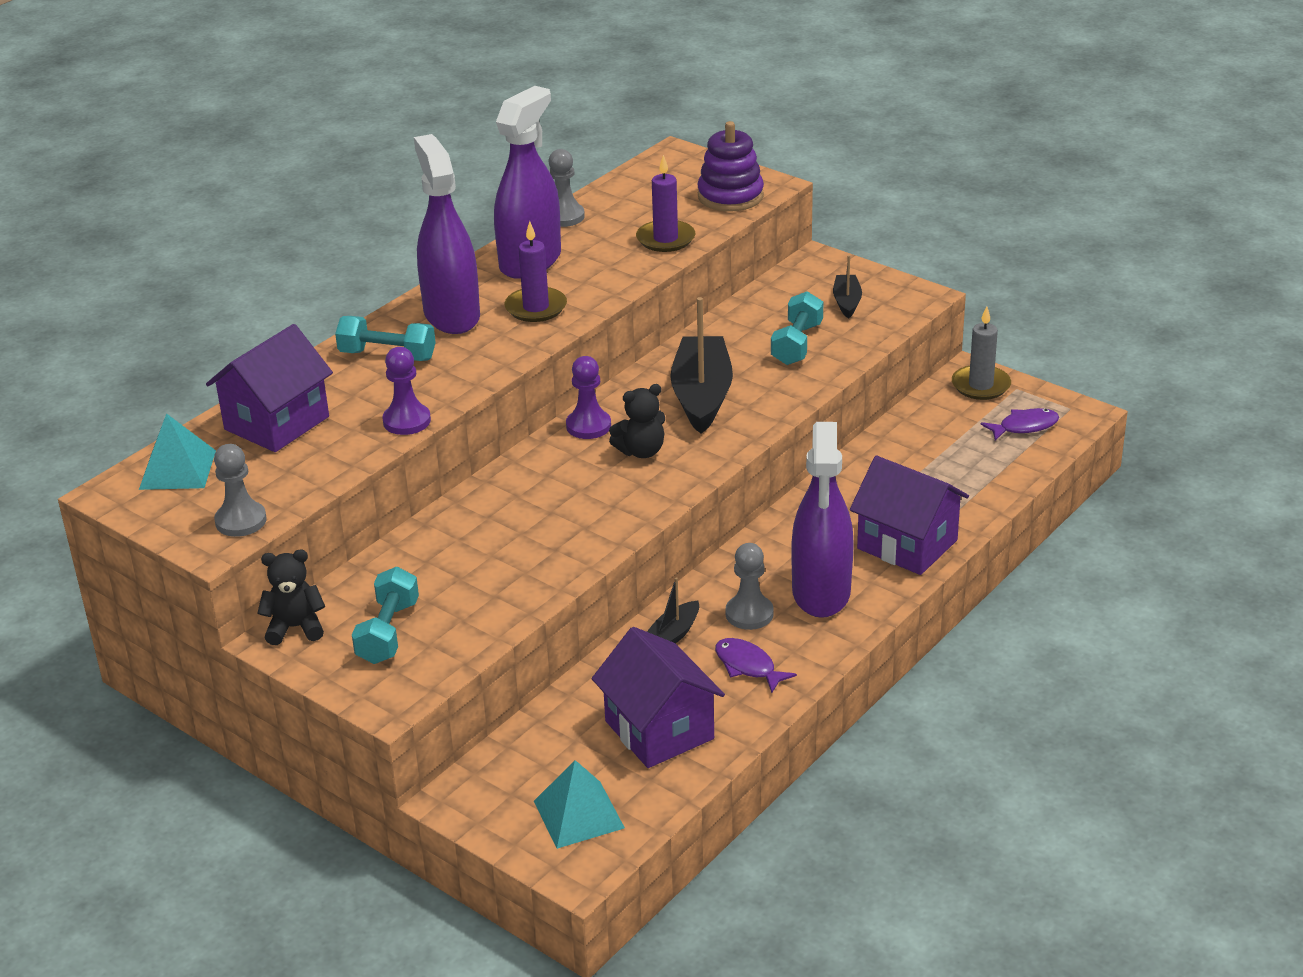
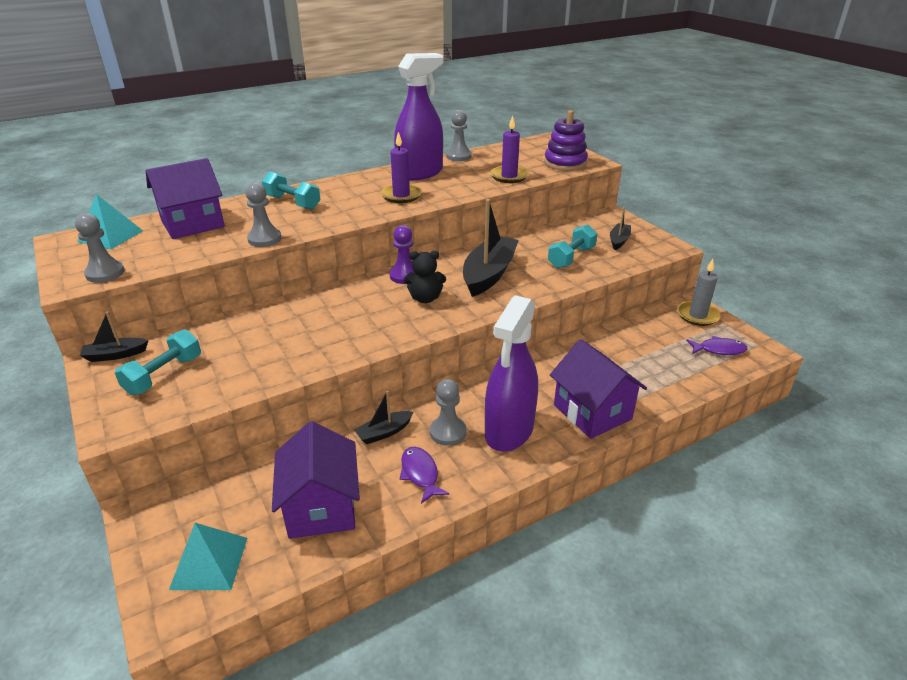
camera: 20 degrees right, 0 degrees up
(295, 627) = (115, 355): black teddy bear -> black boat
(407, 421) = (264, 239): purple pawn -> grey pawn
(451, 315) = (349, 190): purple spray bottle -> none

